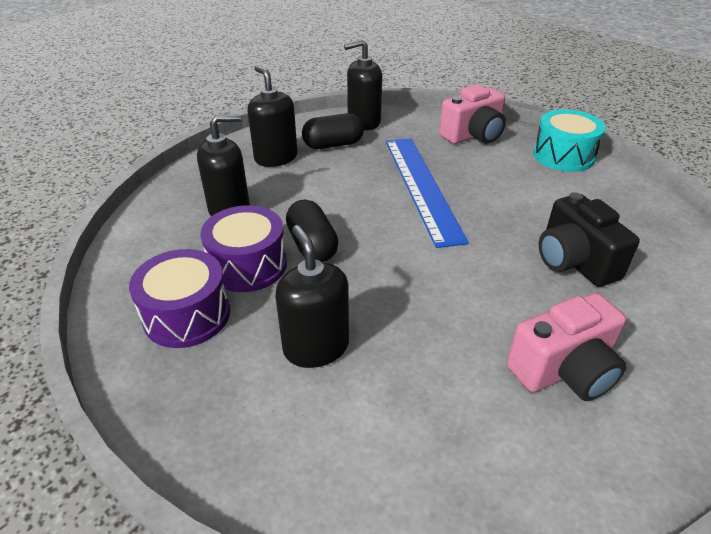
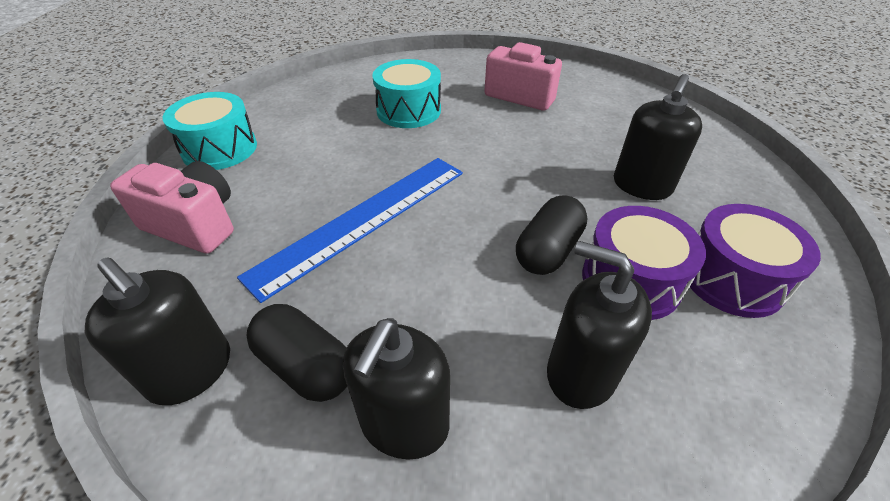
camera: 125 degrees left, 5 degrees up
(574, 261) = (408, 111): black camera -> turquoise drum

